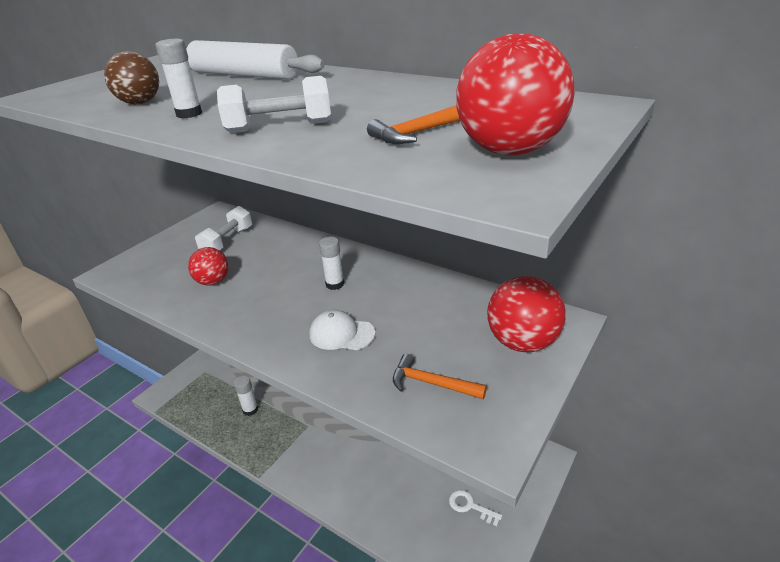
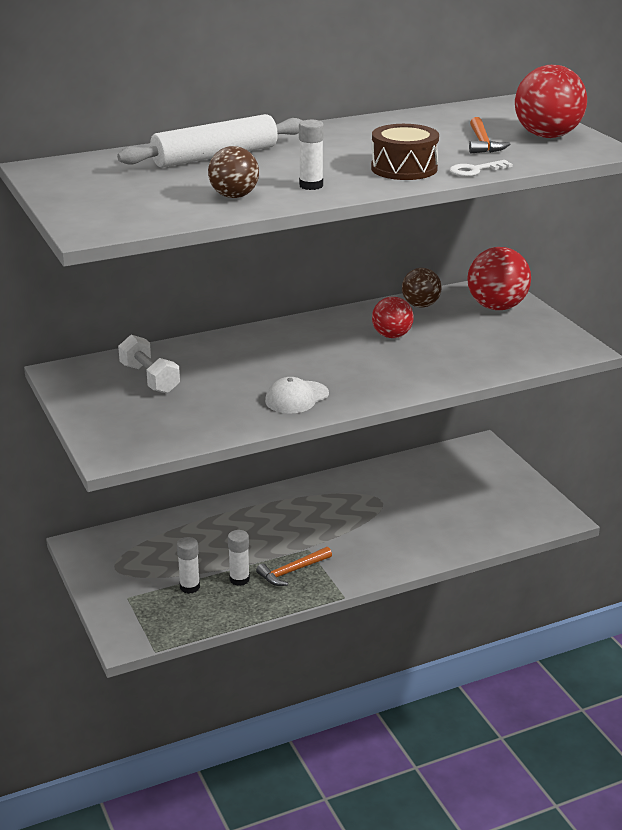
camera: 60 degrees left, 5 degrees down
(213, 281) = (228, 400): red ball -> red ball (392, 336)
(279, 127) = (404, 168): white dumbbell -> brown drum
(335, 284) = (322, 348): white glue stick -> white glue stick (189, 587)
(341, 334) = (402, 363): white cap -> white cap (296, 397)
(431, 383) = (502, 348): orange hammer -> orange hammer (292, 571)
(469, 298) = (420, 305): none -> brown ball
(470, 506) = (492, 496): white key -> white key (475, 170)

